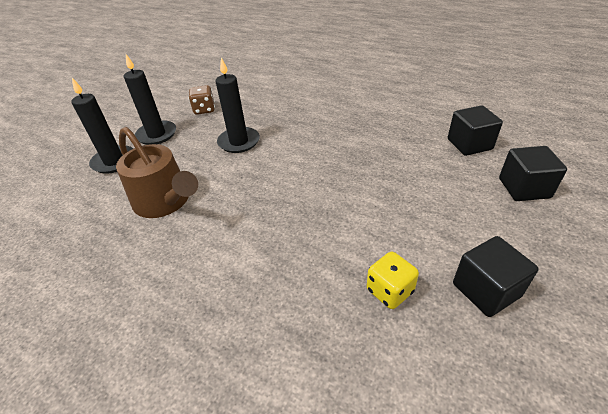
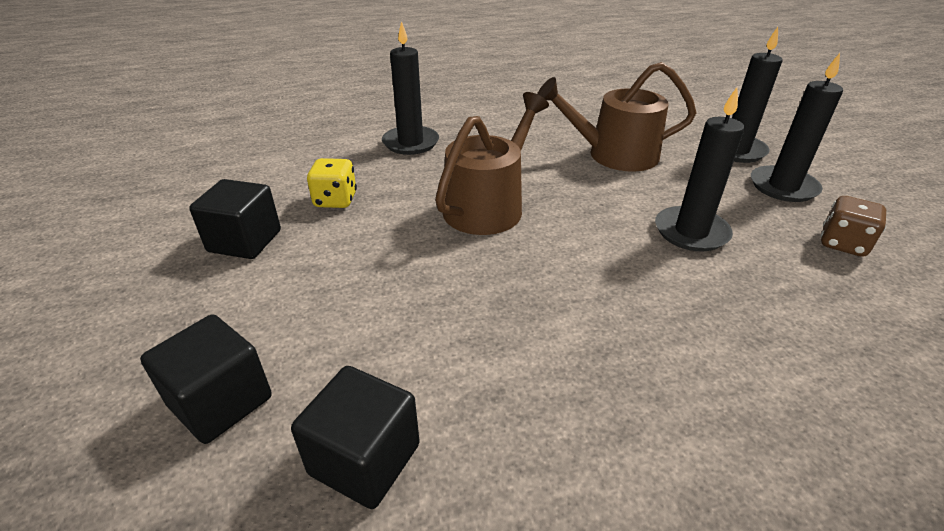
camera: 130 degrees right, 5 degrees down
(254, 331) = (411, 143): none -> black candle
(297, 213) = (488, 206): none -> brown watering can

